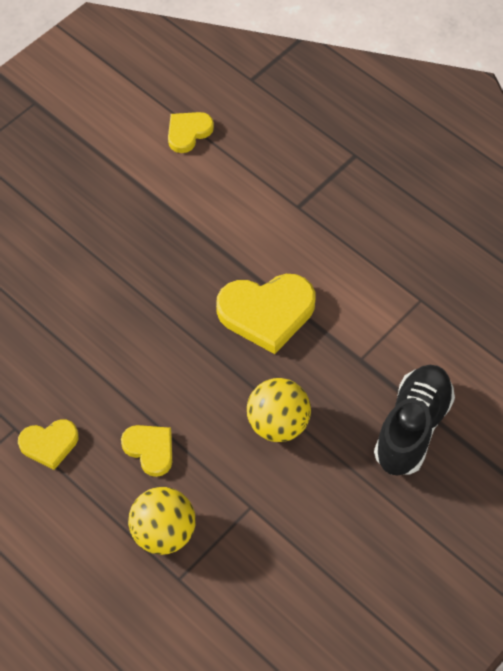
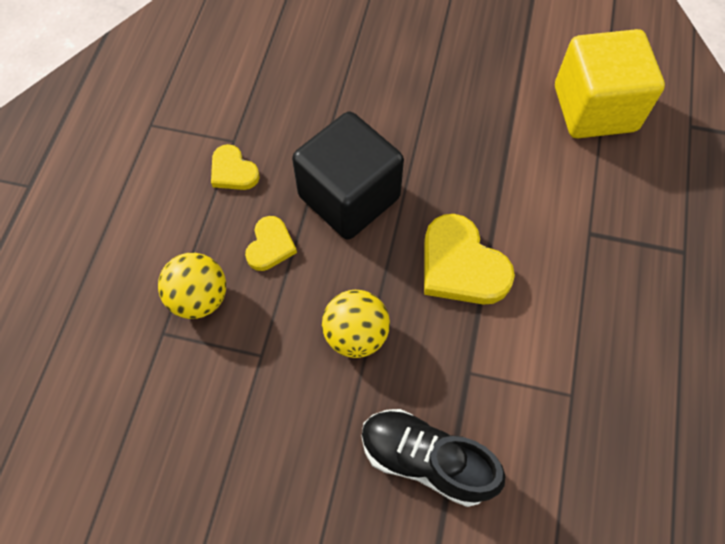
camera: 60 degrees right, 5 degrees up
(144, 362) = (349, 197): none -> black cube
(188, 132) = (594, 108): yellow heart -> yellow cube
(412, 428) = (426, 460): black shoe -> black shoe turned 150 degrees counterclockwise

